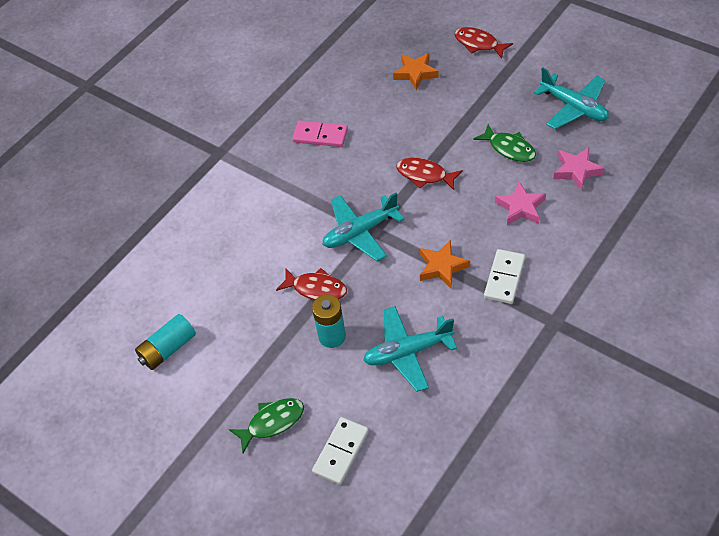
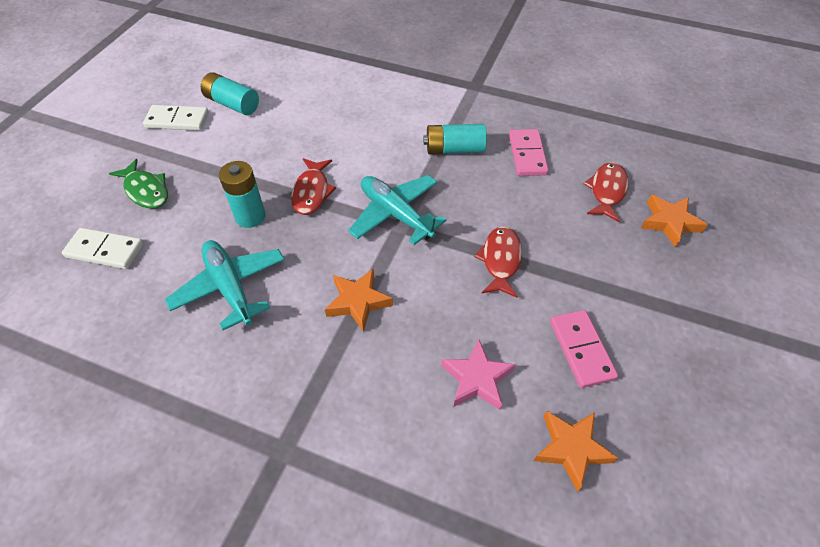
camera: 70 degrees right, 0 degrees up
(297, 182) = (454, 149): none -> turquoise battery
(478, 44) = (765, 283): red fish -> red fish (606, 191)
(504, 278) = (350, 375): white domino -> white domino (177, 120)
(509, 148) = (581, 349): green fish -> pink domino
(573, 107) = (703, 429): turquoise plane -> none
(576, 170) = (571, 449): pink star -> orange star

